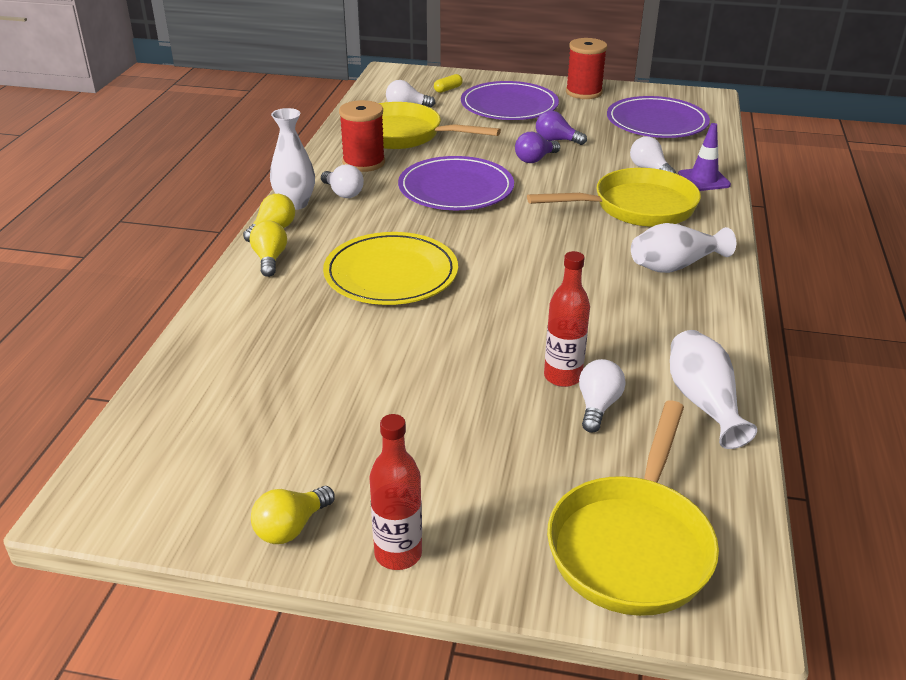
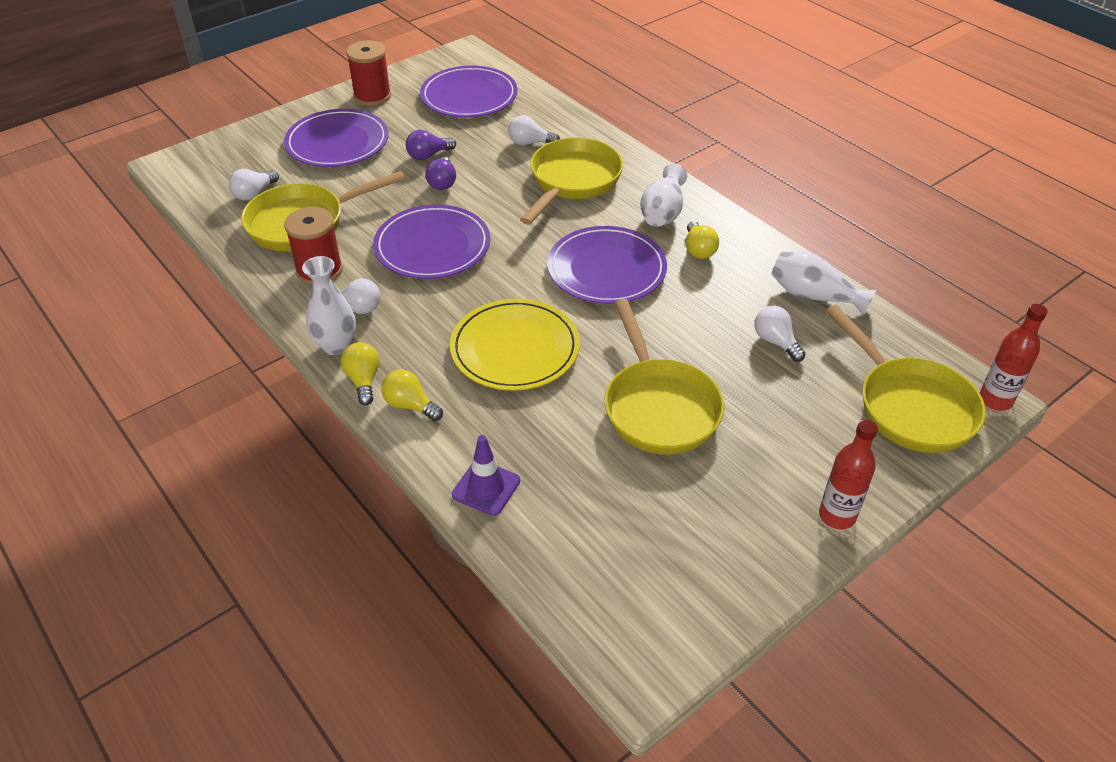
camera: 50 degrees left, 10 degrees up
(291, 527) = (768, 558): yellow light bulb -> yellow light bulb (698, 250)
(415, 375) = (659, 407): none -> yellow pan
(448, 89) = (257, 154): yellow capsule -> none
(551, 272) = (606, 269): none -> purple plate
(562, 377) = (731, 338): red bottle -> red bottle (995, 400)
(703, 180) = (575, 131): purple traffic cone -> purple traffic cone (486, 488)

